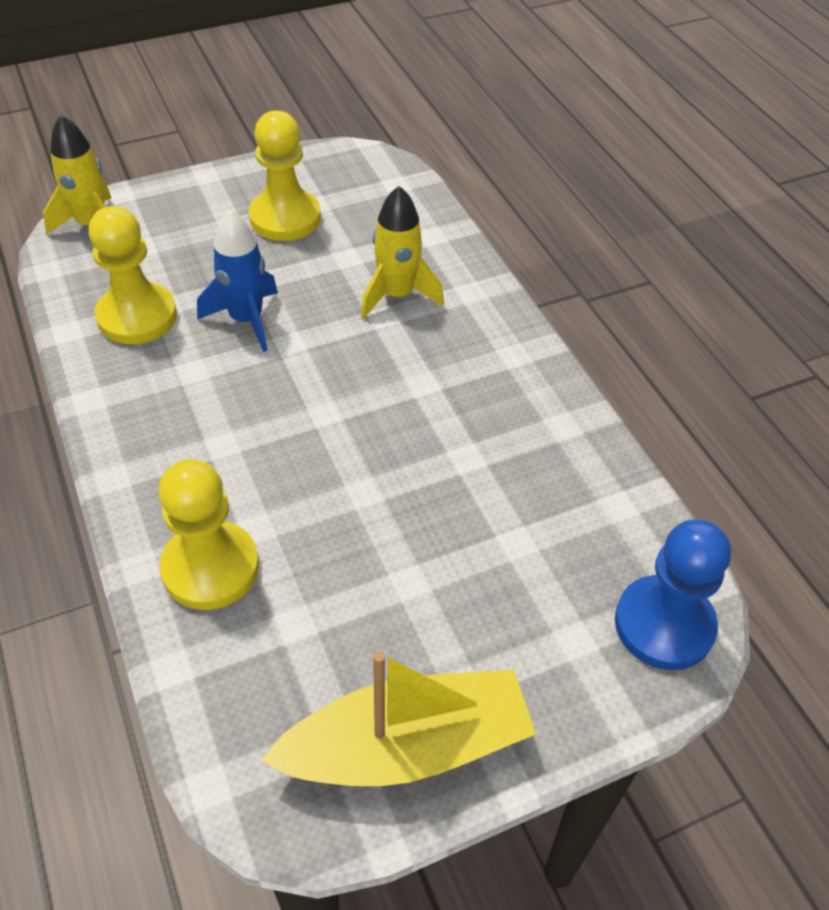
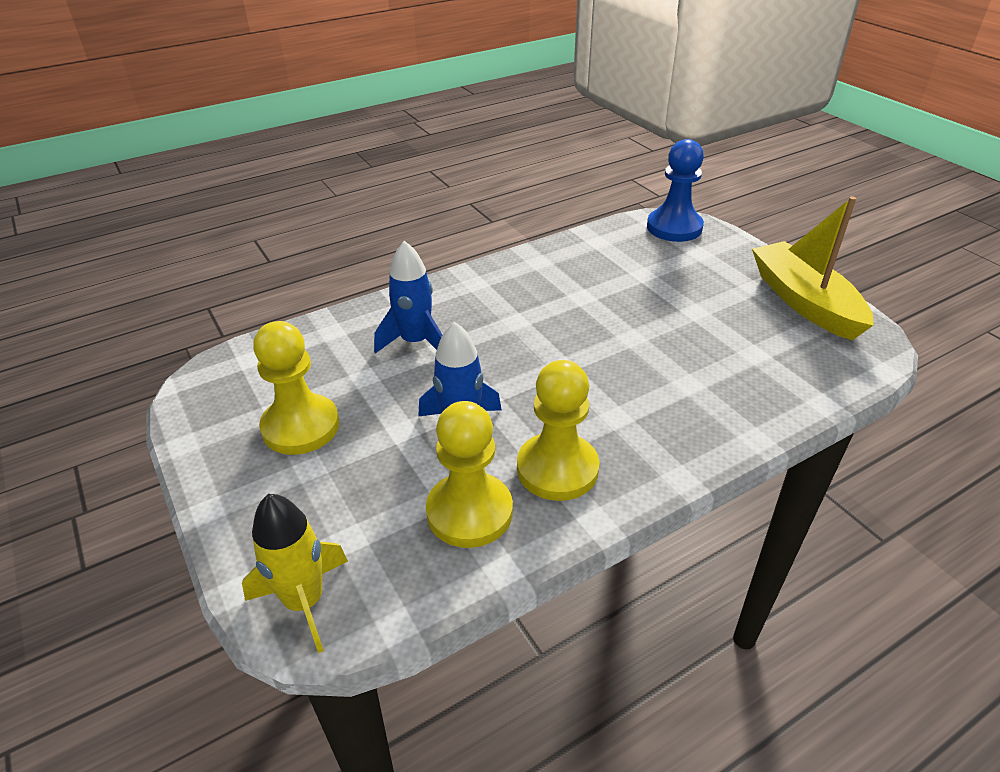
camera: 95 degrees left, 10 degrees down
(210, 568) = (736, 400): yellow pawn -> yellow pawn (557, 469)
(397, 295) = (415, 342): yellow rocket -> blue rocket

